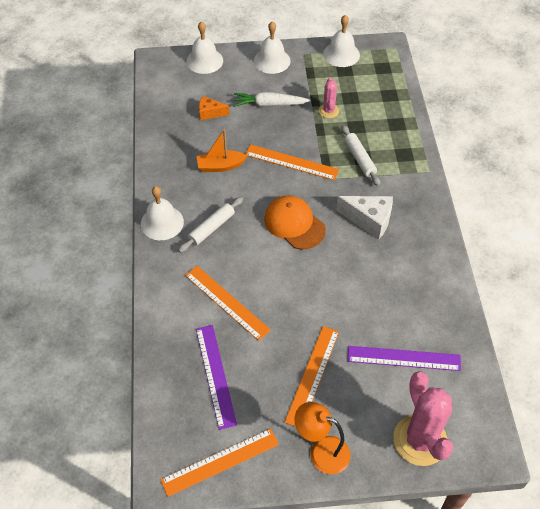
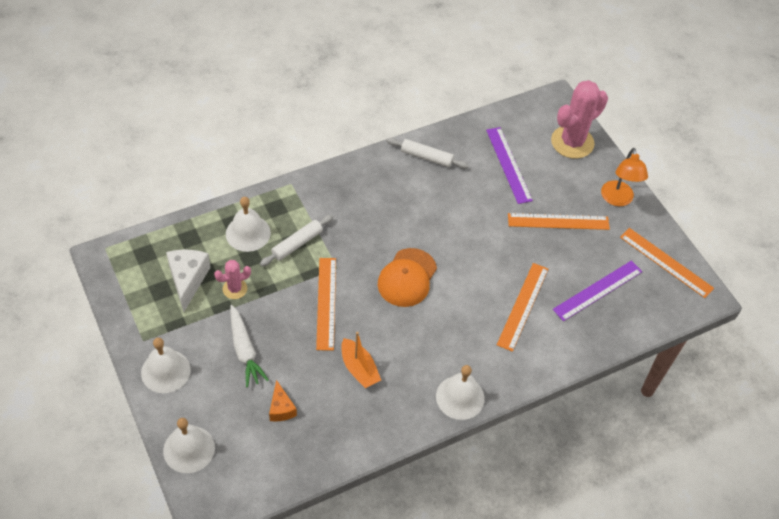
camera: 115 degrees left, 0 degrees up
(211, 228) = (445, 348): white rolling pin -> white rolling pin (426, 157)
(341, 54) = (132, 300): white bell -> white bell (248, 233)
(369, 220) = (375, 218): white cheese -> white cheese (188, 280)

